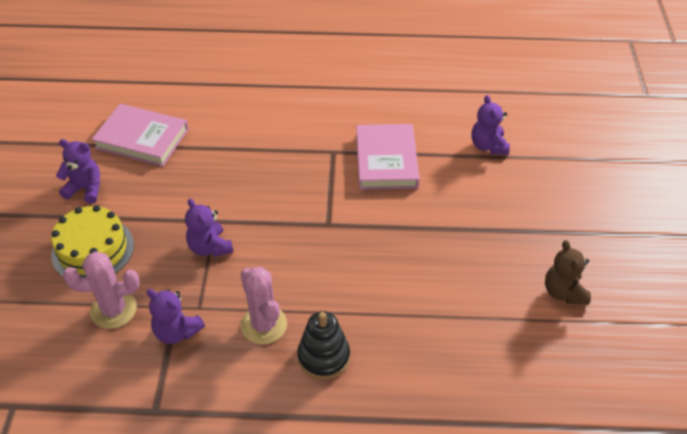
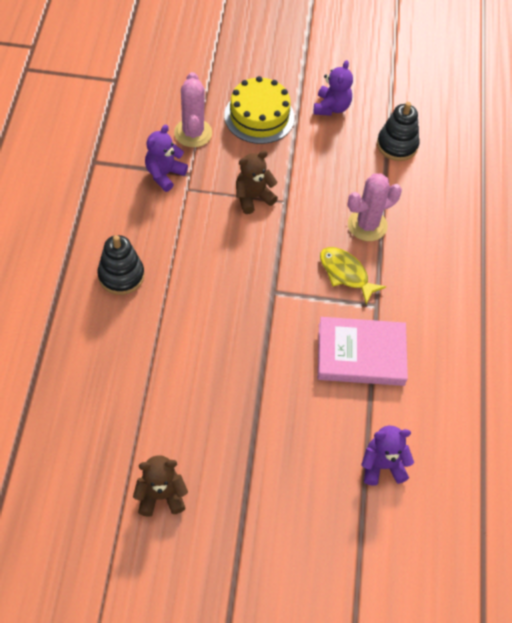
camera: 90 degrees right, 10 degrees up
(142, 139) = (397, 145): pink book -> black stacking toy
(210, 247) = (253, 197): purple teddy bear -> brown teddy bear
(264, 325) = (161, 234): pink cactus -> pink cactus (367, 225)
(301, 172) = (346, 274): none -> yellow fish

